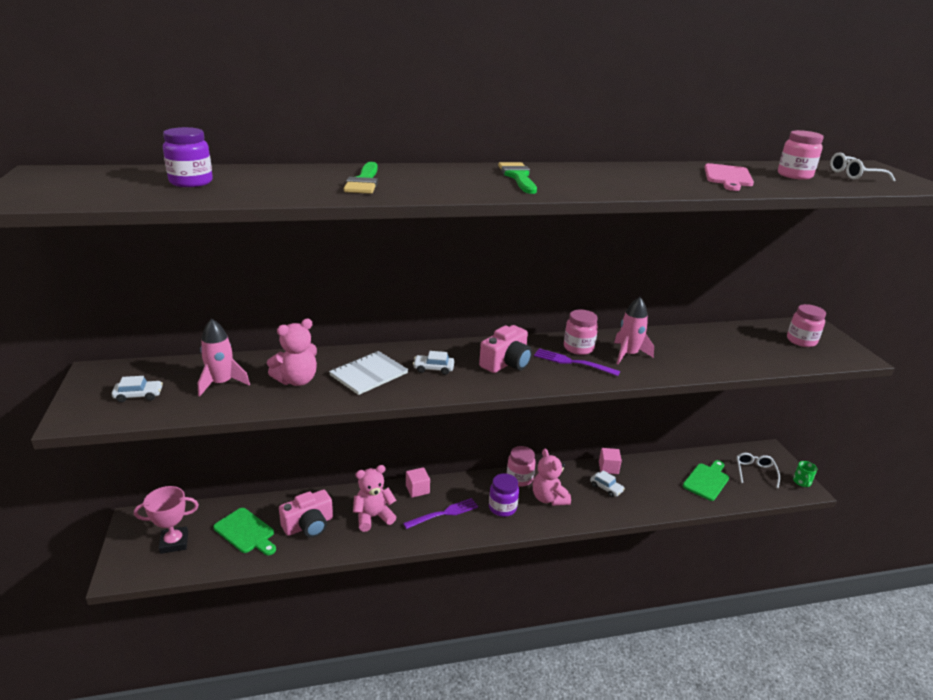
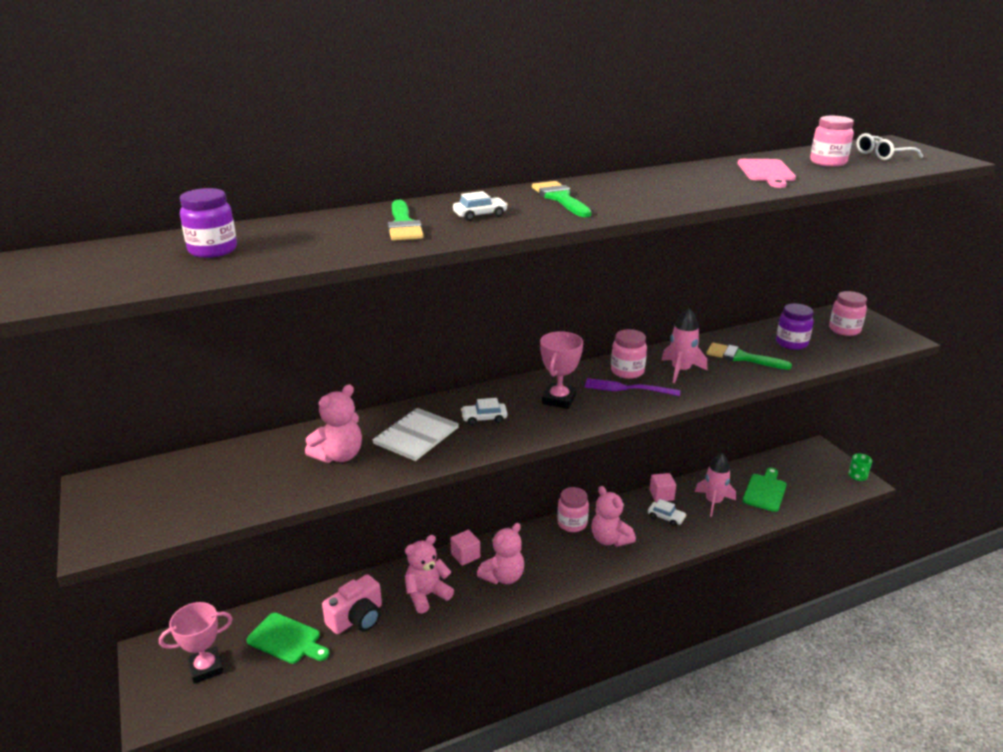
camera: 10 degrees left, 0 degrees up
(138, 395) = (162, 503): white car -> white car (480, 215)
(222, 383) = (254, 473): pink rocket -> pink rocket (713, 502)
(444, 513) = (503, 577): purple fork -> pink teddy bear
(502, 508) = (564, 558): purple jar -> purple jar (791, 343)
(506, 363) = (559, 399): pink camera -> pink trophy
(691, 351) = (741, 357): none -> green brush
(755, 472) = (809, 473): white glasses -> none

